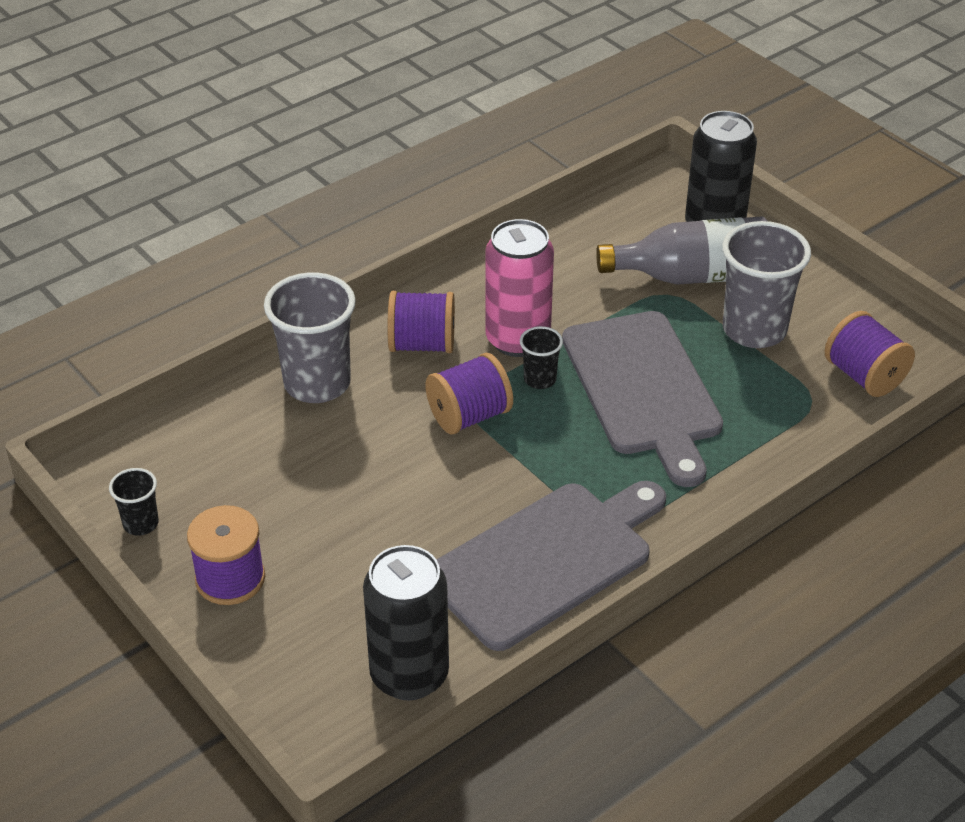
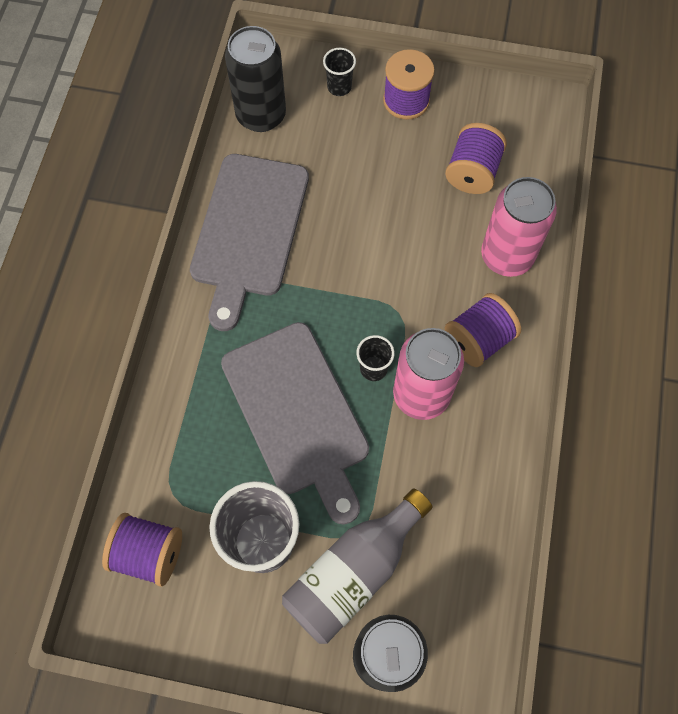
camera: 140 degrees right, 25 degrees up
(141, 524) = (488, 96): black cup -> black cup (339, 87)
(317, 383) = (506, 256): grey cup -> pink can
(469, 416) = (389, 302): purple spool -> purple spool (472, 172)
(643, 389) = (298, 414): grey cutting board -> grey cutting board turned 150 degrees counterclockwise

